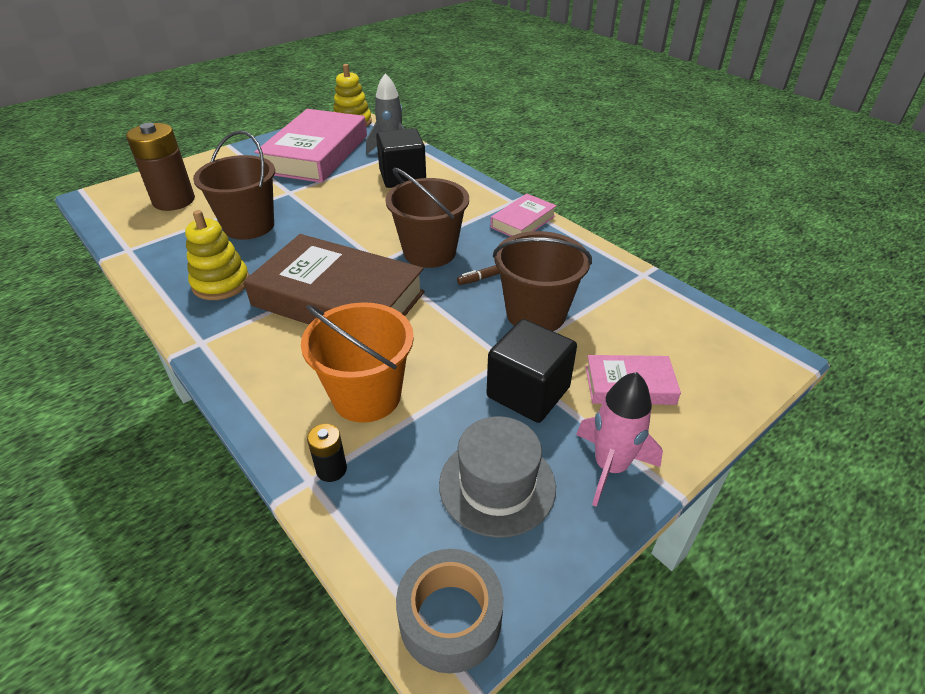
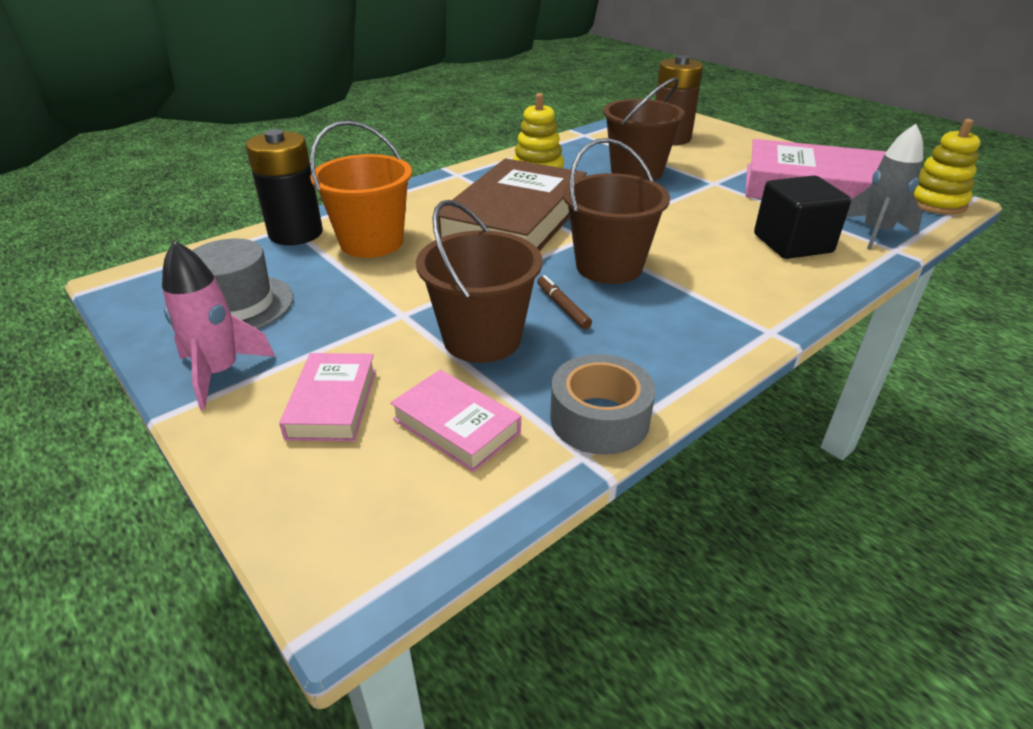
camera: 90 degrees right, 5 degrees down
(331, 469) = (296, 233): black battery -> black battery, size x2.17
(450, 618) = (134, 283): grey tape -> grey tape (599, 418)
(523, 221) = (710, 339): pink book -> pink book (456, 426)
(528, 392) = (347, 327): black cube -> none

